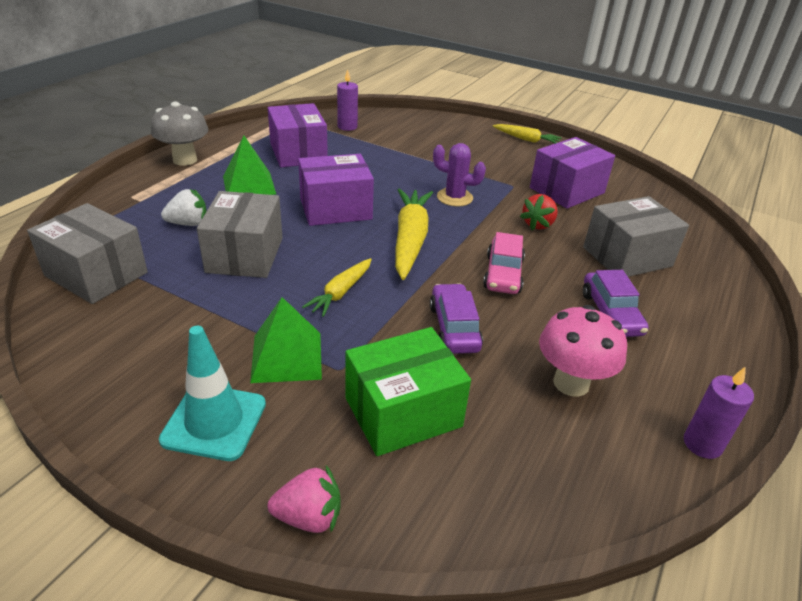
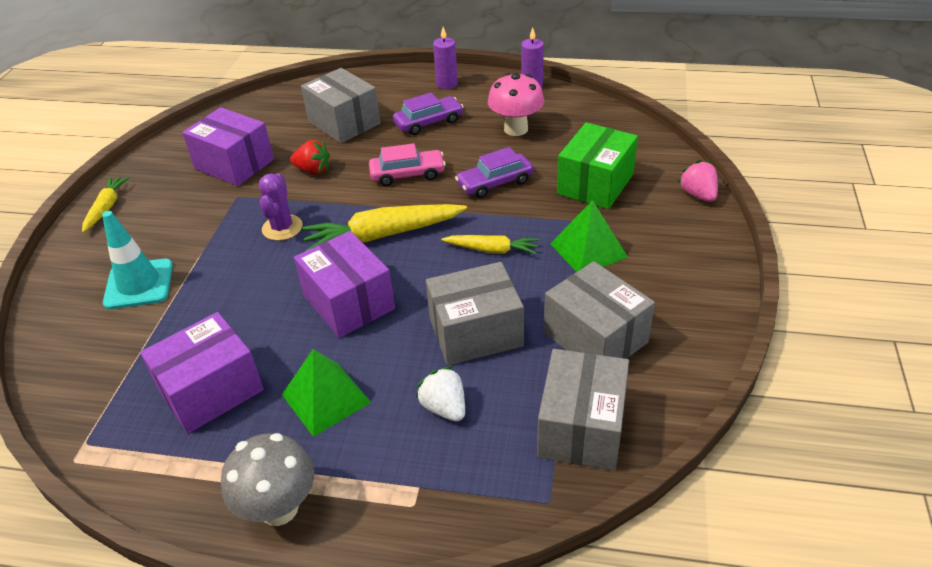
camera: 105 degrees left, 5 degrees up
(169, 315) = (595, 337): none -> grey box
(214, 422) = (673, 258): turquoise traffic cone -> turquoise traffic cone (139, 284)
(347, 127) = (99, 374): purple candle -> purple candle (447, 84)
(403, 412) = (595, 184): green box -> green box turned 75 degrees clockwise

